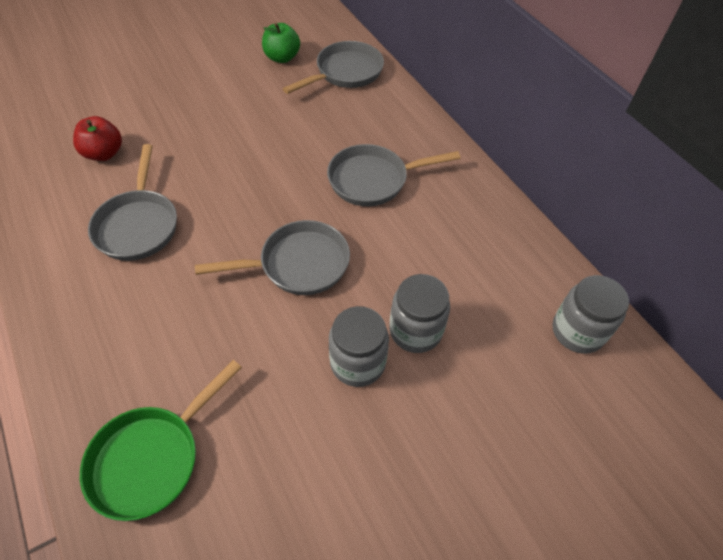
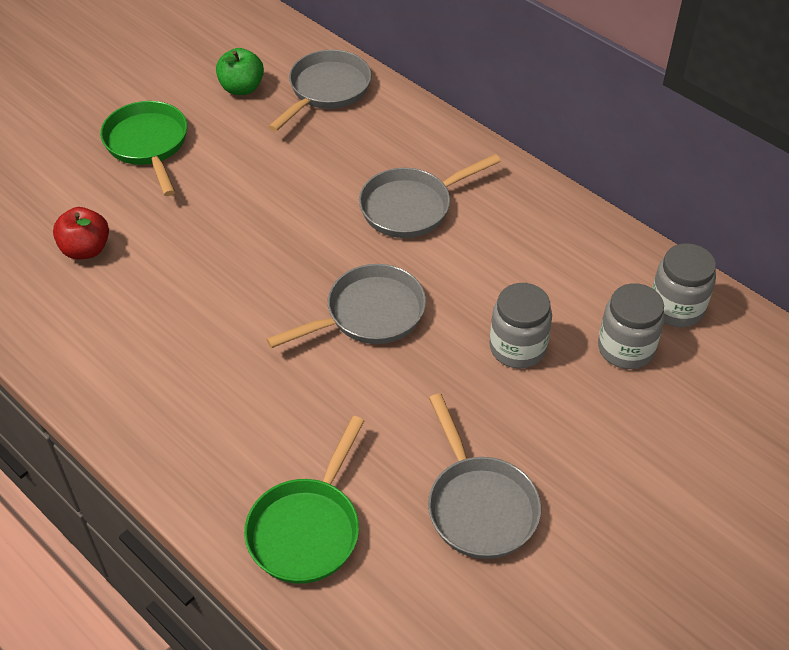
camera: 15 degrees left, 5 degrees down
(138, 225) = (171, 317): grey pan -> grey pan (479, 506)
(192, 84) = (148, 144): none -> green pan
(357, 362) = (472, 392): grey jar -> grey jar (625, 348)

